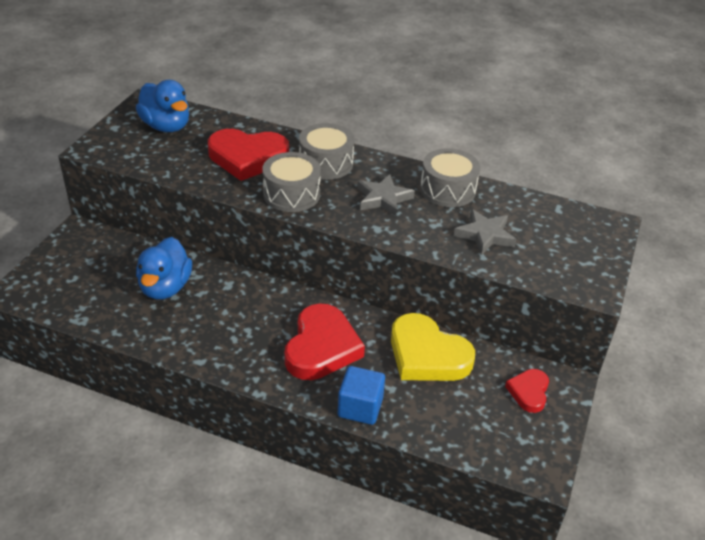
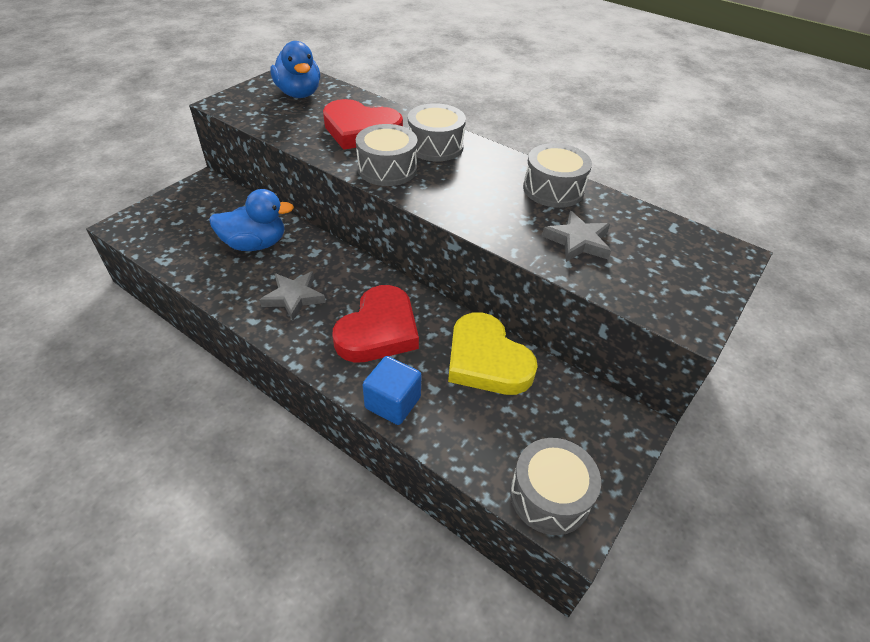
camera: 15 degrees right, 5 degrees up
(165, 287) = (255, 244): blue duck -> blue duck turned 120 degrees counterclockwise
(383, 198) = (480, 187): grey star -> grey star (294, 297)
(516, 453) = (550, 495): none -> grey drum
(529, 392) = (587, 426): red heart -> none

